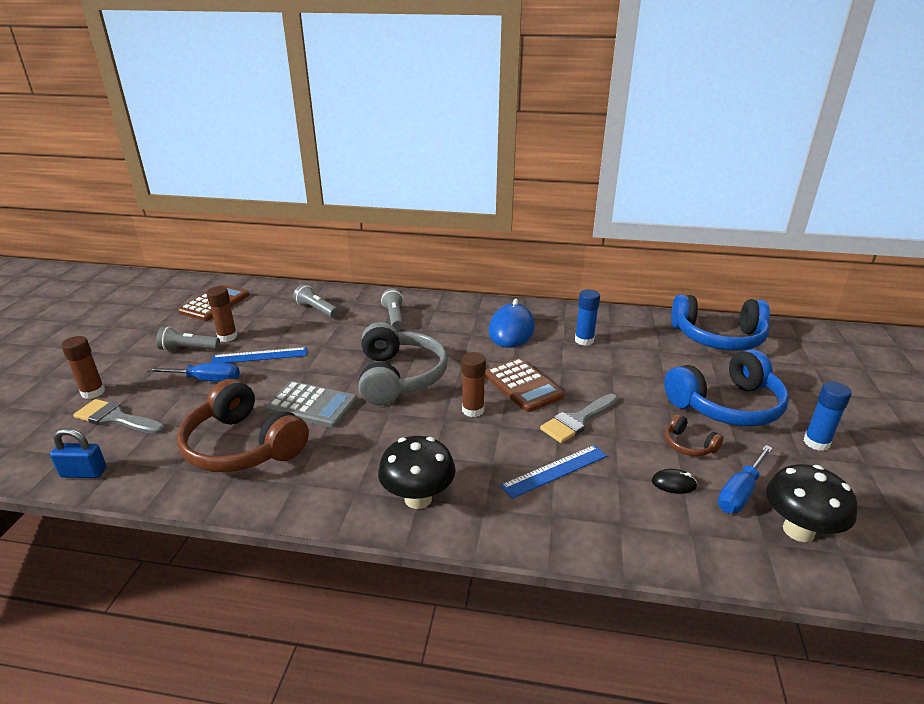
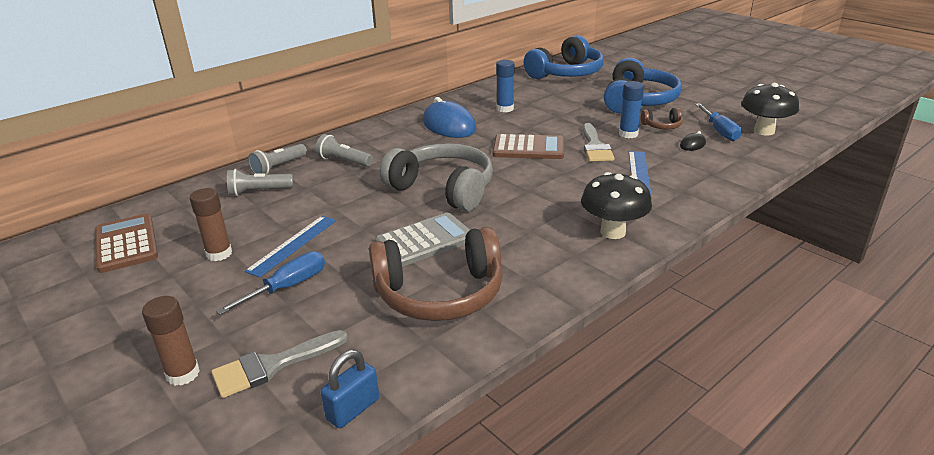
camera: 50 degrees left, 0 degrees up
(188, 349) = (200, 284): grey flashlight -> grey flashlight (278, 167)
(473, 410) = (533, 176): brown glue stick -> none
(816, 443) = (699, 96): blue glue stick -> blue glue stick (628, 134)

